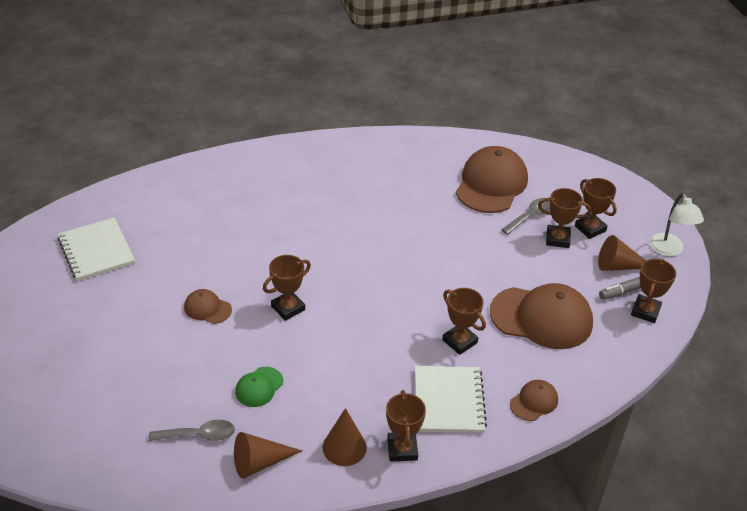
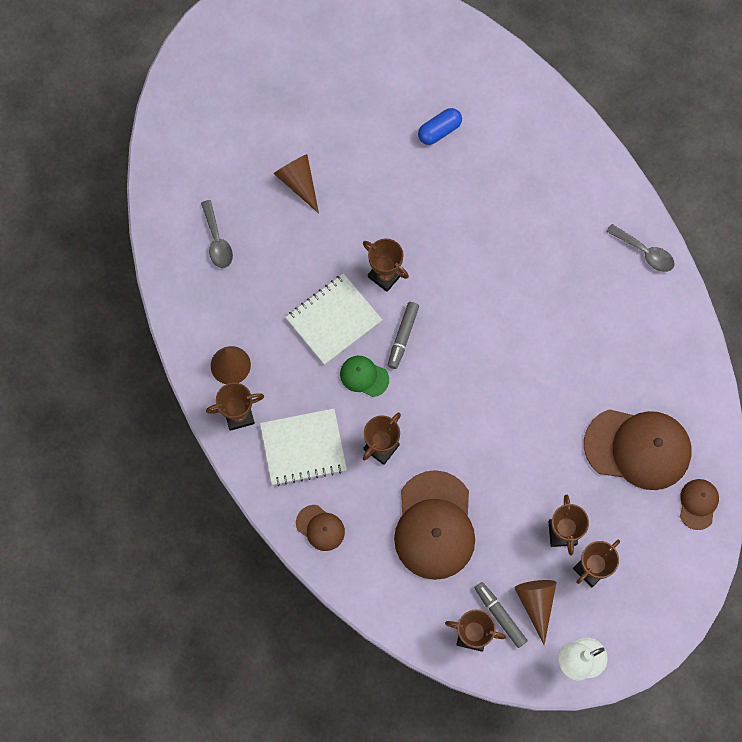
camera: 80 degrees right, 30 degrees up
(96, 251) = (416, 76): white notebook -> white notebook (333, 320)
(159, 245) = (439, 131): none -> blue capsule
(207, 308) = (365, 202): brown cap -> brown cap (698, 504)
(259, 387) = (281, 275): green cap -> green cap (364, 376)
(260, 462) = (199, 299): brown cone -> brown cone (298, 183)
(354, 306) = (402, 337): none -> grey marker
(530, 216) = (593, 499): grey spoon -> grey spoon (644, 252)

